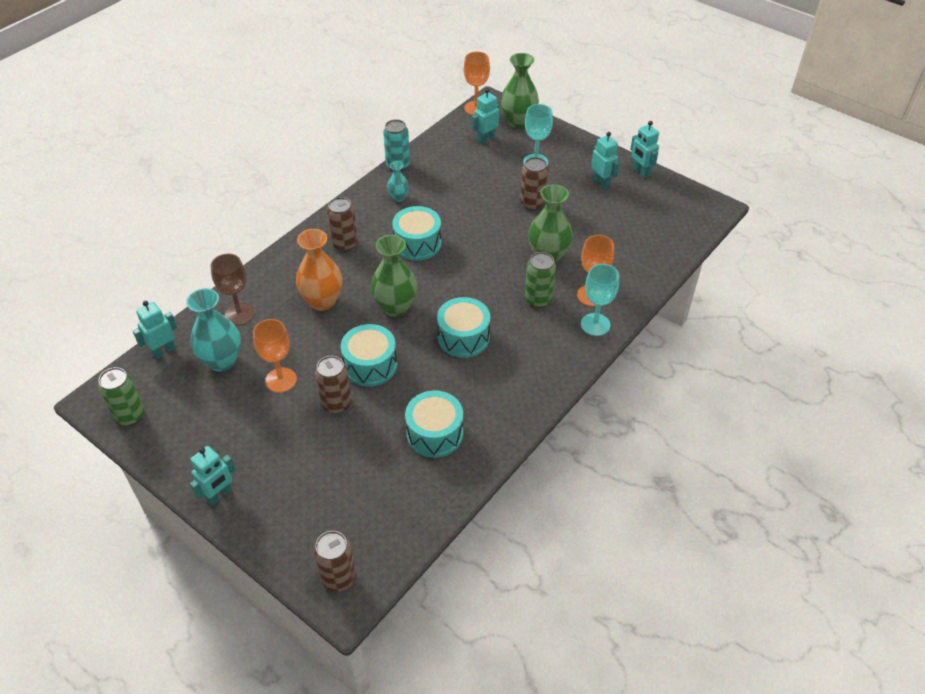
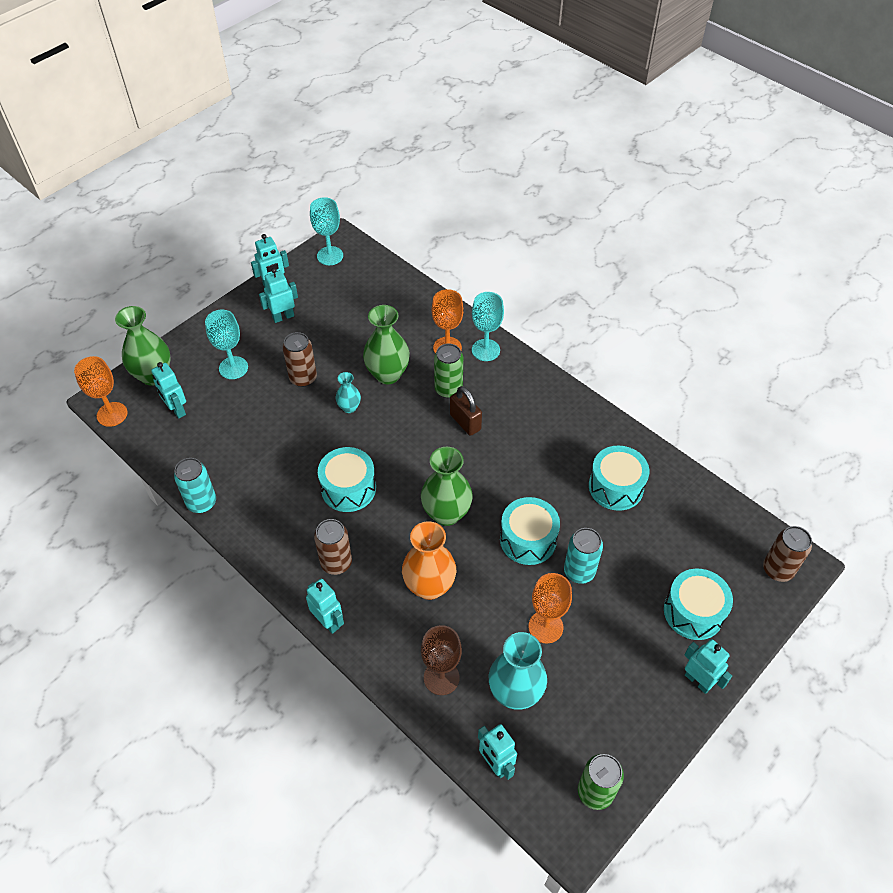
camera: 85 degrees left, 5 degrees up
(292, 245) = (328, 621): none -> turquoise robot
(336, 404) = (579, 571): brown can -> turquoise can
(398, 198) = (264, 504): turquoise vase -> turquoise vase (349, 407)
(463, 337) = (495, 455): turquoise drum -> turquoise drum (693, 612)
(500, 314) = (465, 422): none -> brown padlock
(690, 203) = (330, 256): none -> turquoise goblet

